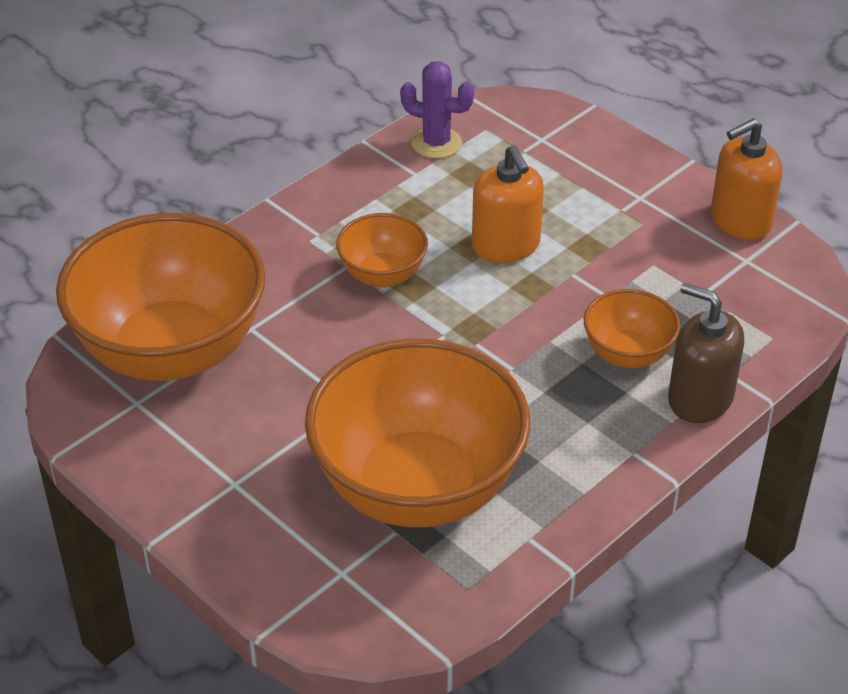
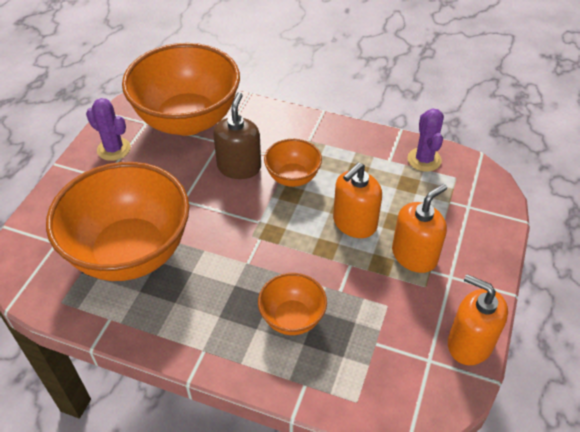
camera: 65 degrees right, 5 degrees up
(173, 457) = (114, 149): none -> purple cactus
(591, 214) = (414, 255): none -> orange soap dispenser
(700, 398) = (271, 373): brown soap dispenser -> brown soap dispenser (239, 167)

